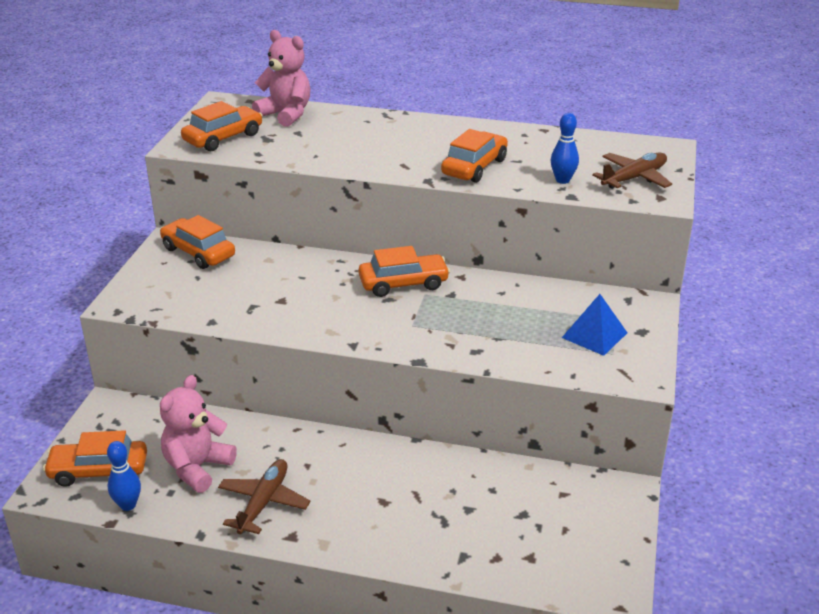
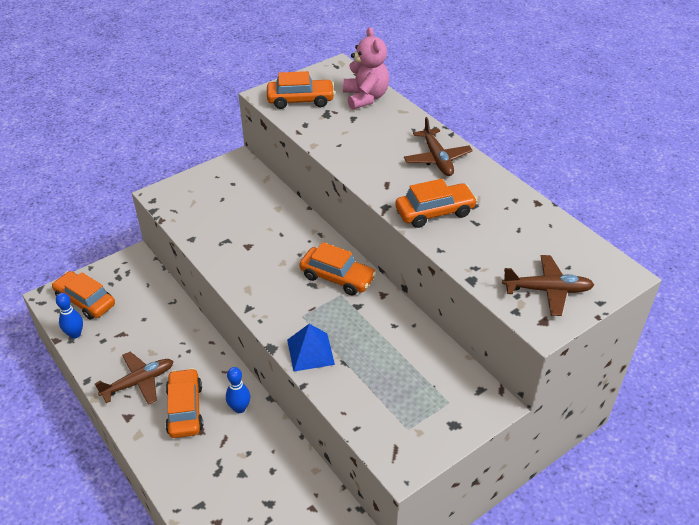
camera: 40 degrees right, 10 degrees up
(197, 467) = (132, 333): pink teddy bear -> none
(198, 252) = (244, 179): orange car -> orange car (185, 409)
(420, 132) = (437, 159): none -> brown plane
(562, 180) = (485, 260): blue bowling pin -> blue bowling pin (239, 408)
(594, 335) = (414, 404): blue pyramid -> blue pyramid (310, 352)

